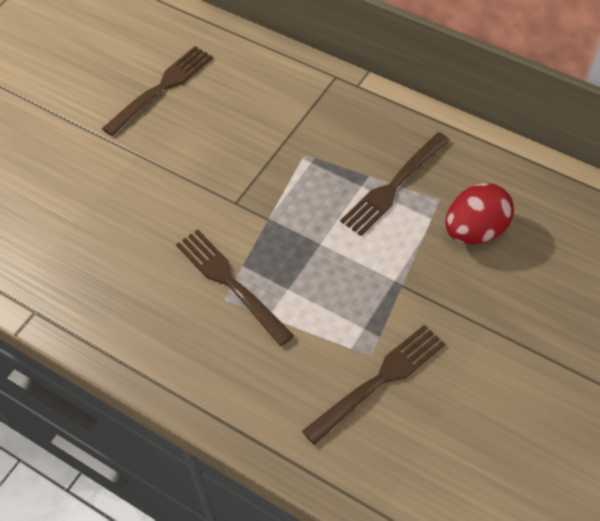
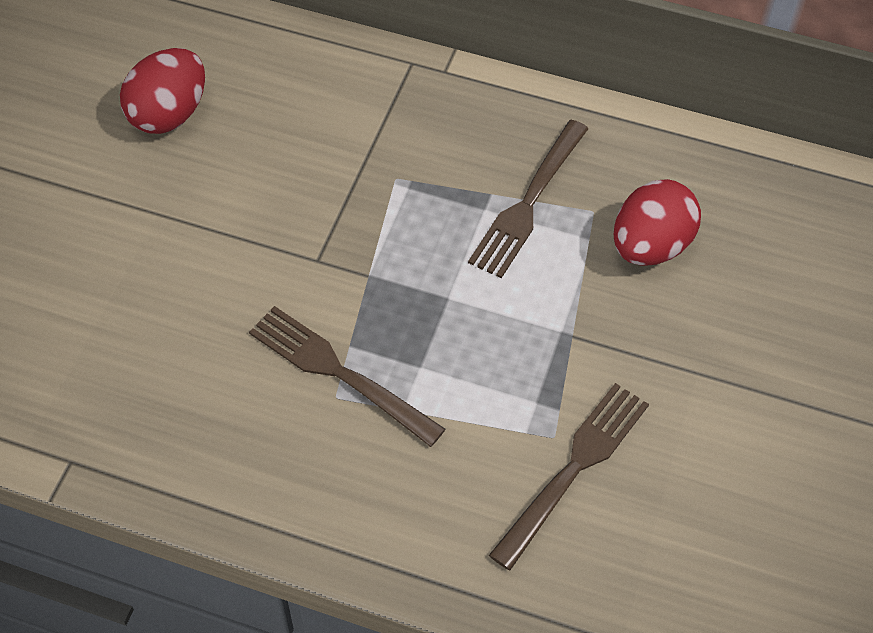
camera: 15 degrees left, 0 degrees up
(161, 88) = (169, 114): brown fork -> red egg

